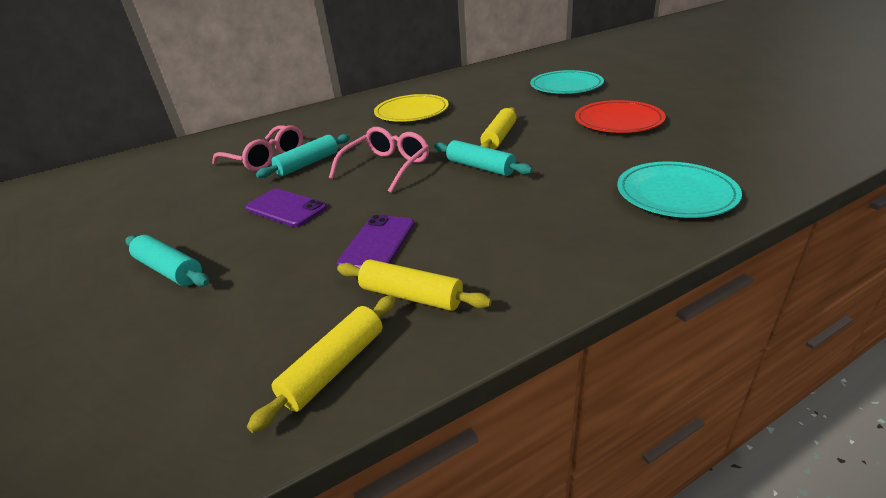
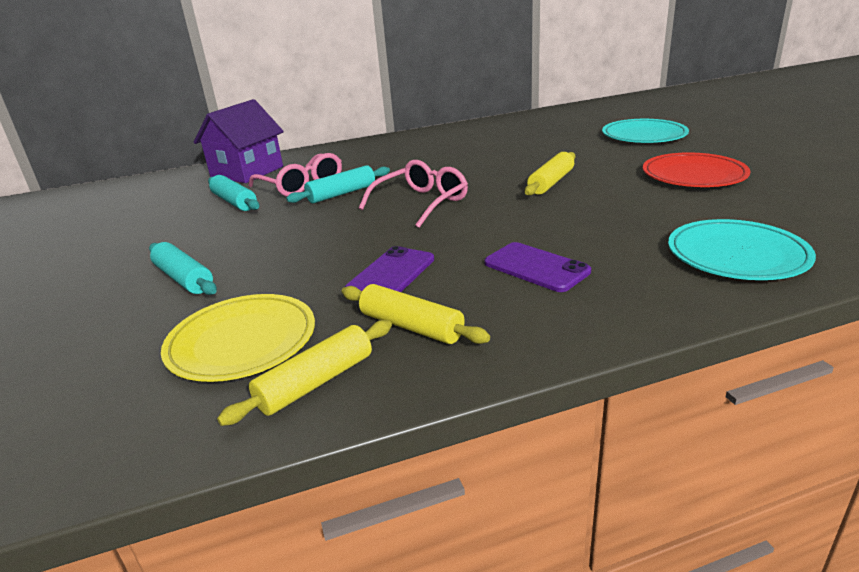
camera: 10 degrees right, 5 degrees down
(207, 148) = (247, 172): none -> purple house
(286, 208) = (308, 233): purple phone -> purple phone (536, 267)
(411, 112) = (463, 151): yellow plate -> yellow plate (242, 341)
(480, 167) = (521, 210): turquoise rolling pin -> turquoise rolling pin (234, 202)

